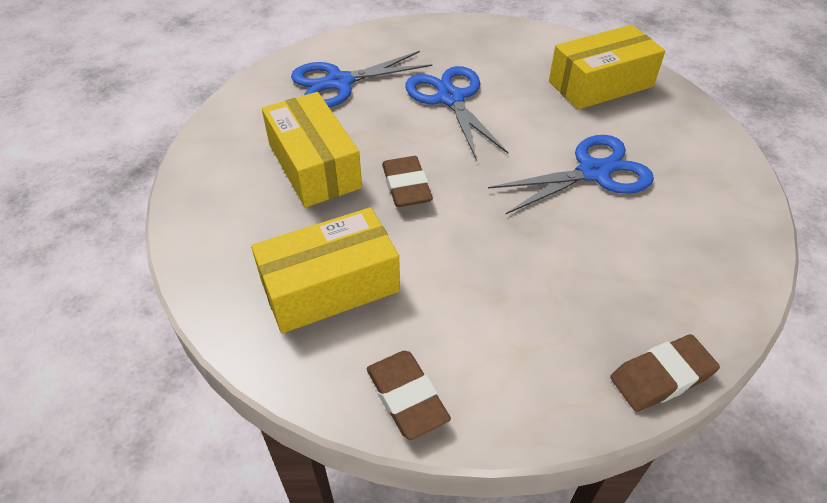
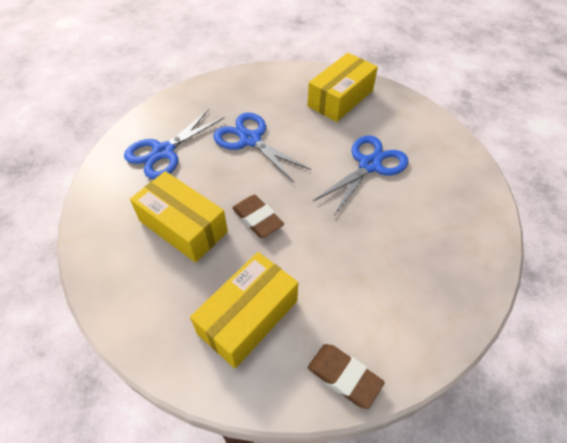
camera: 25 degrees left, 5 degrees up
(661, 377) = (479, 292): brown eraser -> none

